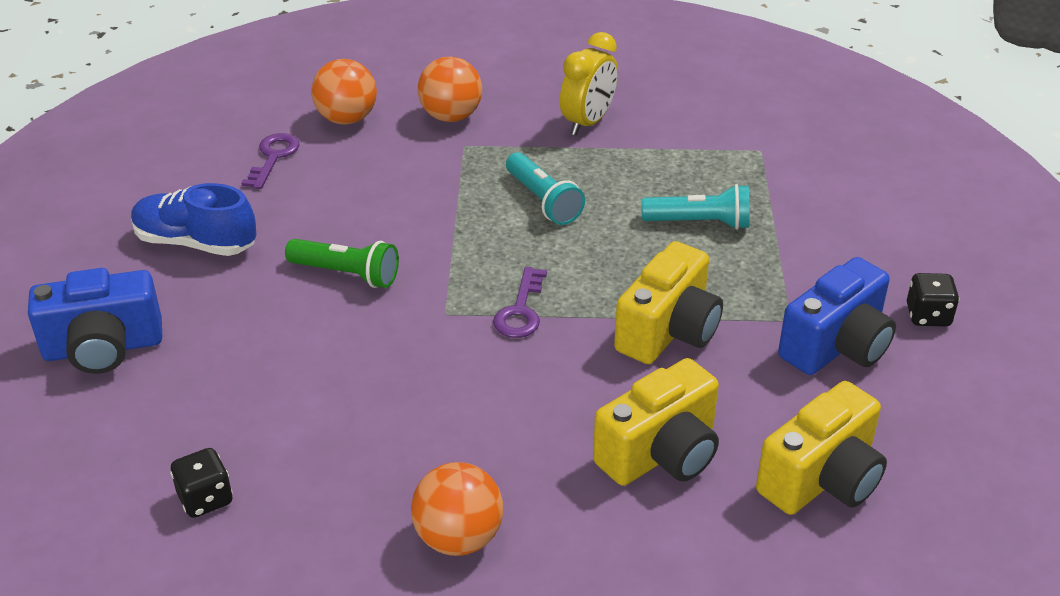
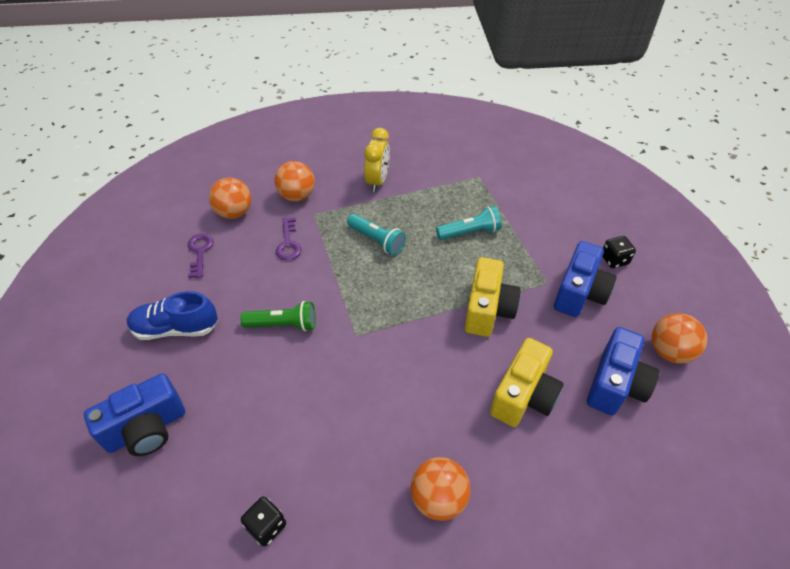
camera: 20 degrees left, 10 degrees up
(521, 310) = (399, 320): purple key -> purple key (288, 243)
(822, 479) = (615, 384): yellow camera -> blue camera
(945, 461) = (669, 351): none -> orange ball

